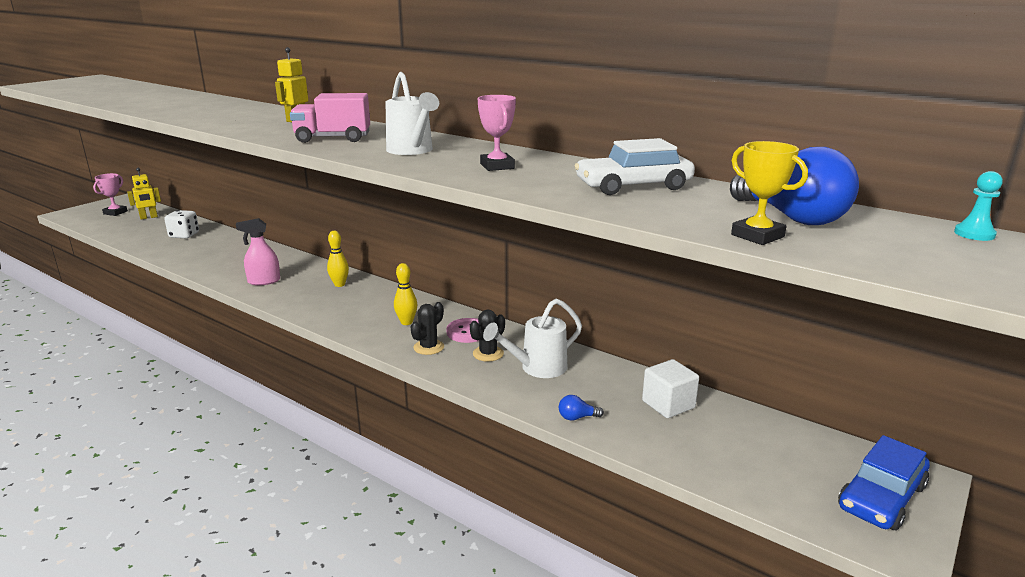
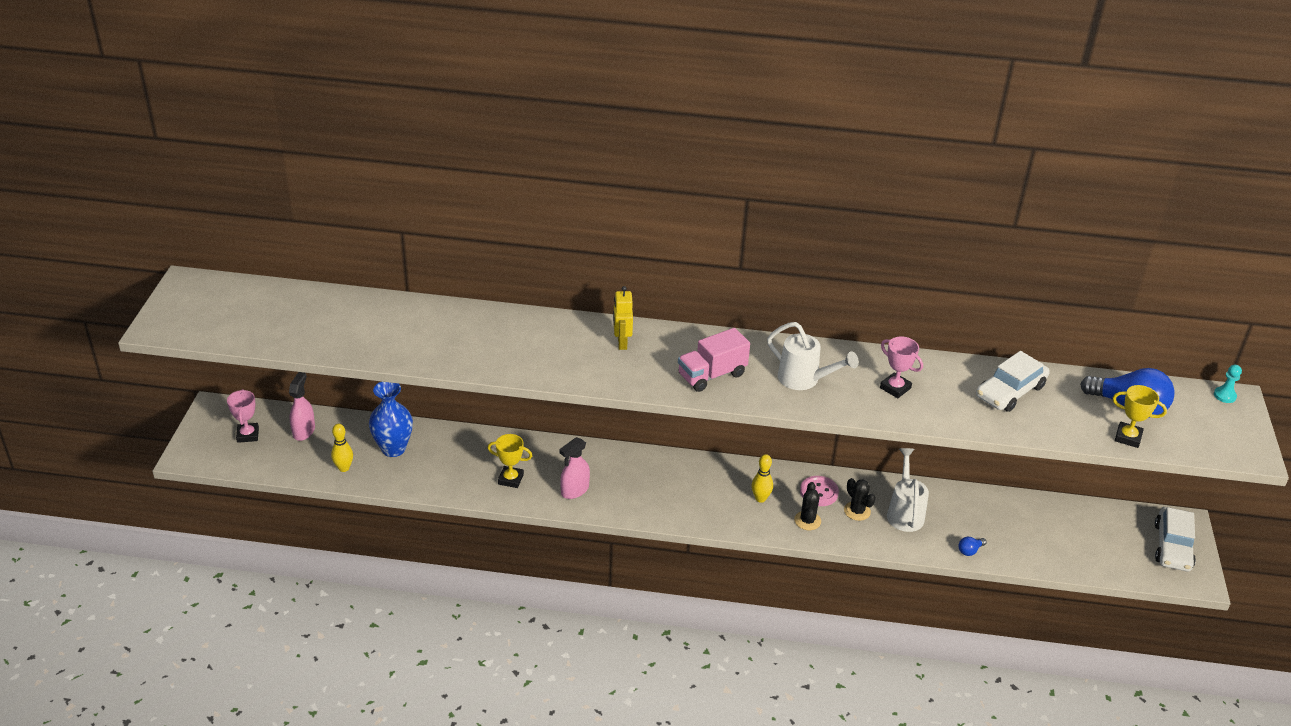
camera: 30 degrees left, 15 degrees up
(149, 217) = (304, 431): yellow robot -> pink spray bottle
(184, 235) = (393, 448): white dice -> blue vase
(230, 265) = (510, 479): none -> yellow trophy
(339, 284) = (649, 470): yellow bowling pin -> yellow bowling pin (344, 468)
(488, 354) = (857, 511): black cactus -> black cactus turned 45 degrees counterclockwise
(537, 368) = (904, 513): white watering can -> white watering can turned 150 degrees clockwise
(668, 404) = (1015, 516): white cube -> none
(881, 497) = (1172, 546): blue car -> white car

